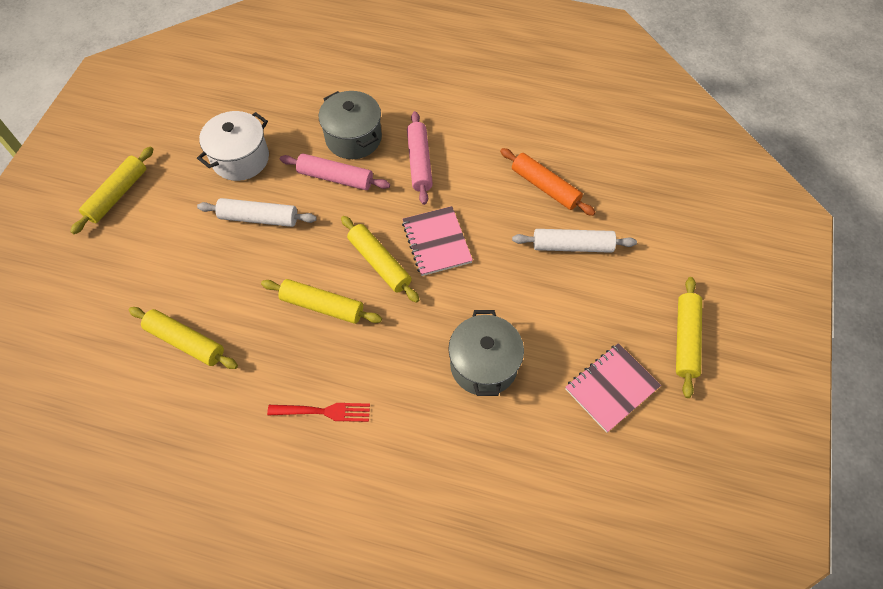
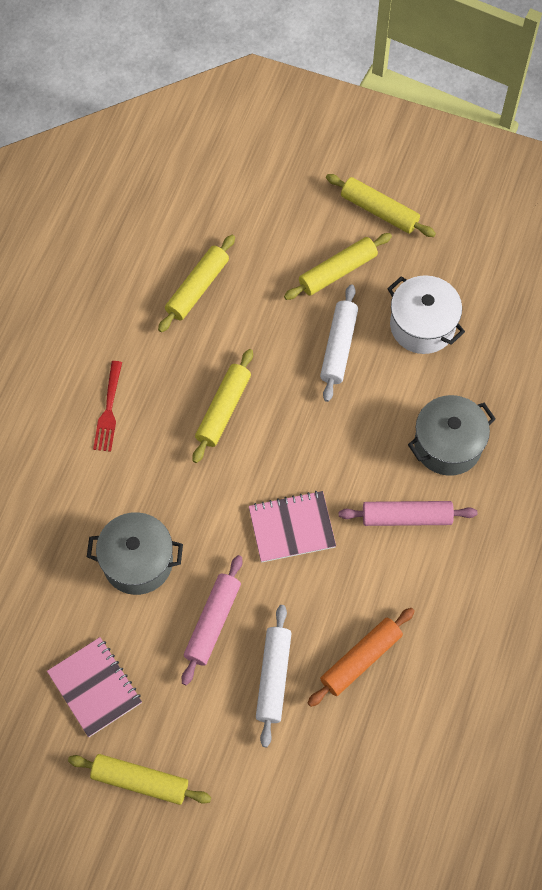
camera: 95 degrees right, 5 degrees up
(335, 178) = (389, 424): pink rolling pin -> pink rolling pin (213, 622)
(379, 263) = (270, 466): yellow rolling pin -> yellow rolling pin (337, 271)

